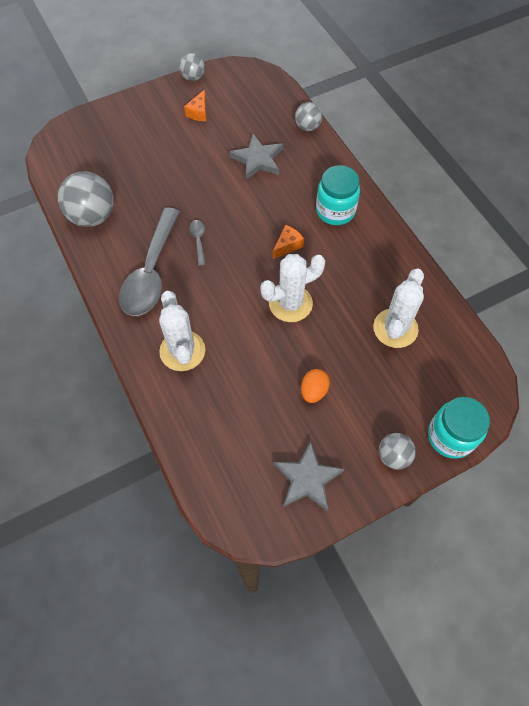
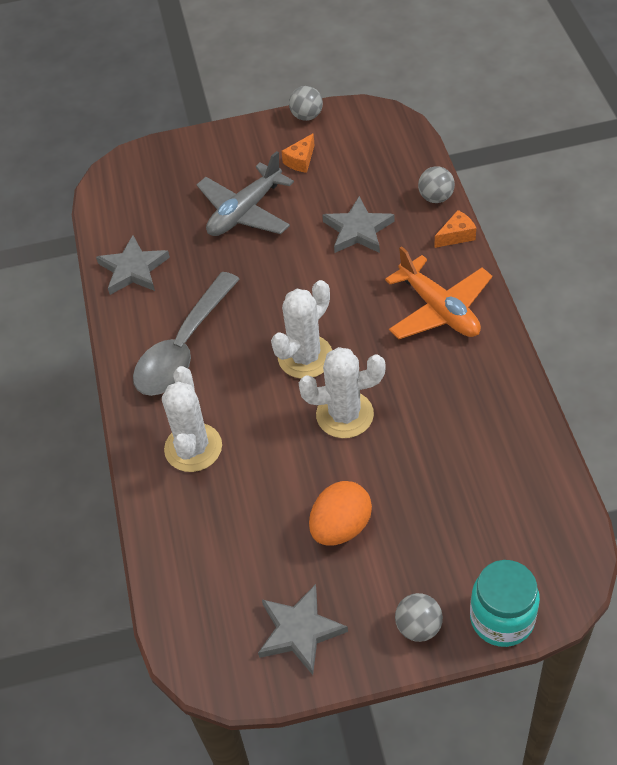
camera: 20 degrees right, 10 degrees down
(92, 216) = (133, 269): grey ball -> grey star
(167, 158) = (245, 212): none -> grey plane
(198, 240) = (253, 318): grey spoon -> none
(287, 245) = (363, 343): orange cheese -> orange cheese (456, 236)
(313, 391) = (341, 527): orange egg -> orange egg, size x1.54
(335, 211) = (439, 309): turquoise jar -> orange plane
(395, 328) = (471, 470): white cactus -> white cactus (305, 357)

